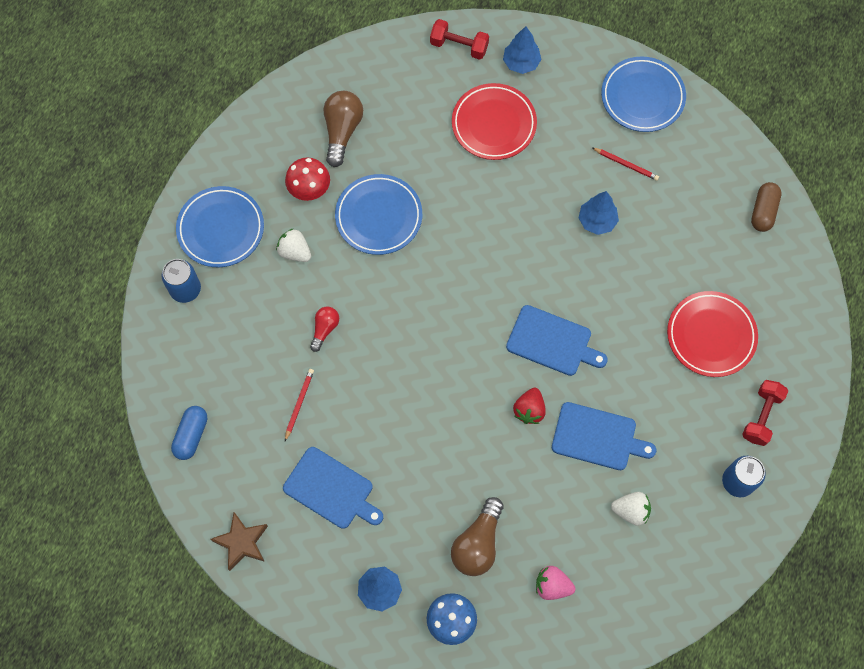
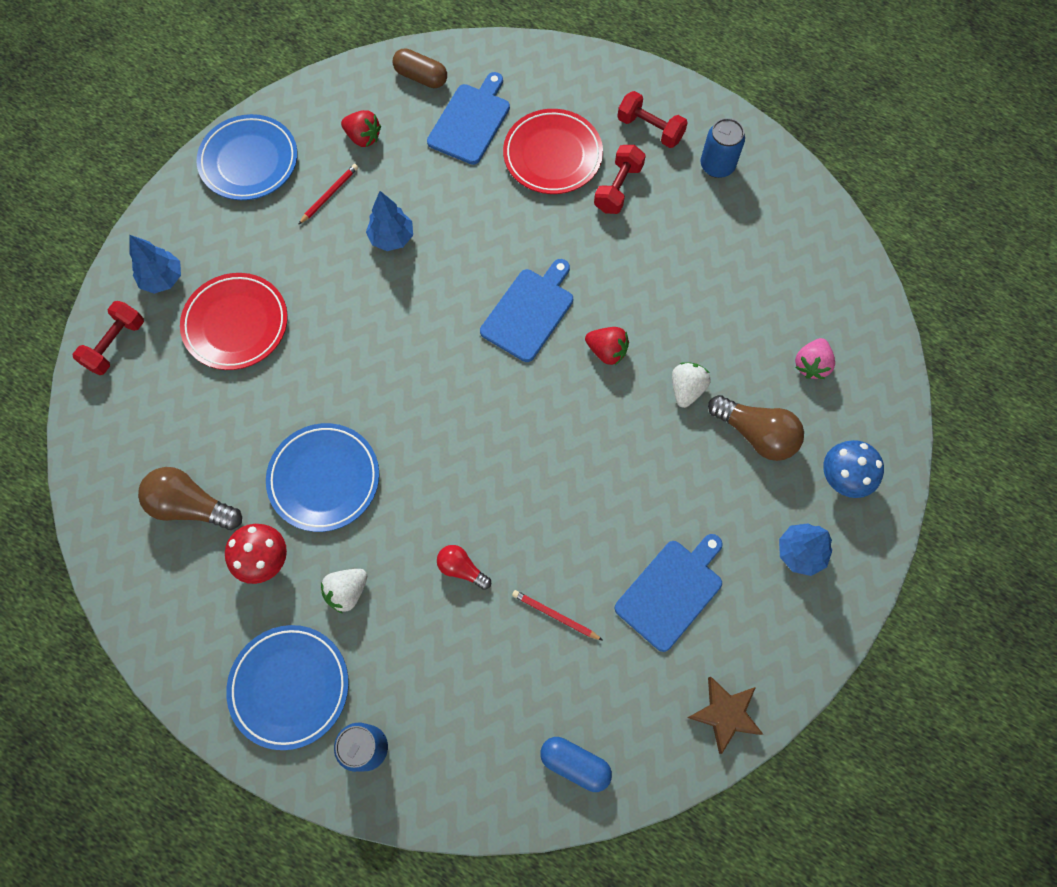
camera: 80 degrees left, 0 degrees up
(597, 437) = (649, 287): blue cutting board -> blue cutting board (470, 121)
(631, 511) = (736, 271): white strawberry -> white strawberry (686, 389)
(688, 178) = (363, 137): none -> red strawberry
(691, 397) = (618, 188): none -> red dumbbell

